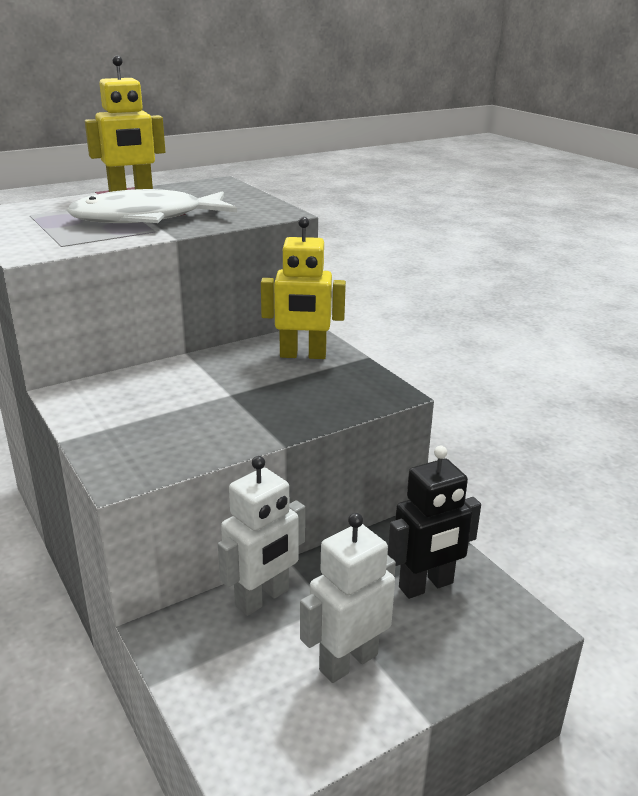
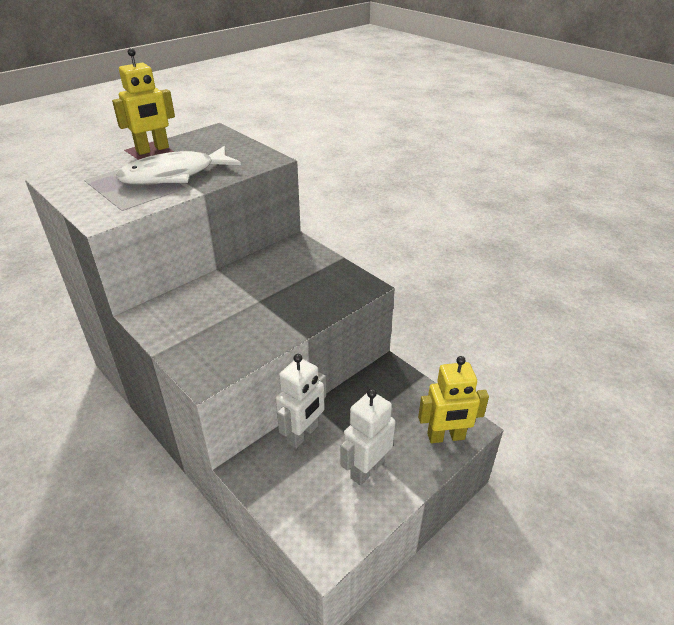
camera: 10 degrees left, 10 degrees up
(303, 355) = (299, 261): yellow robot -> yellow robot (446, 437)
(426, 586) = (403, 409): black robot -> none

